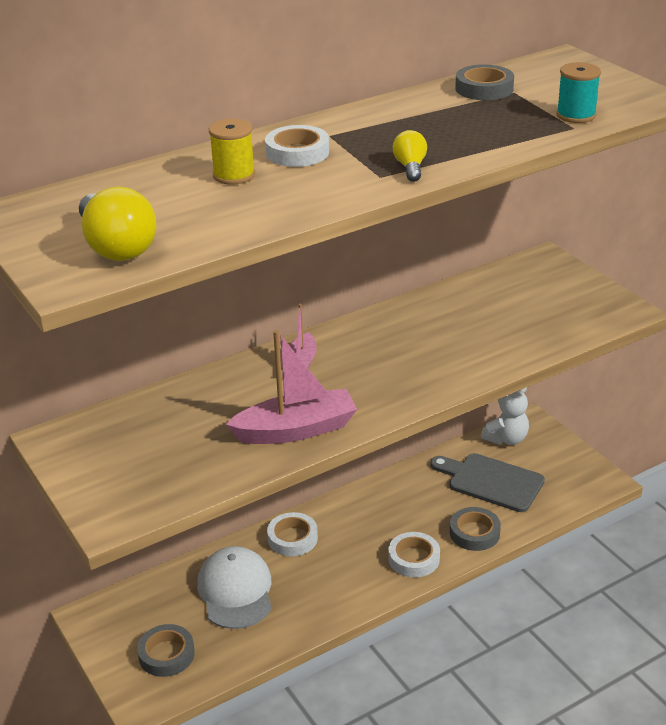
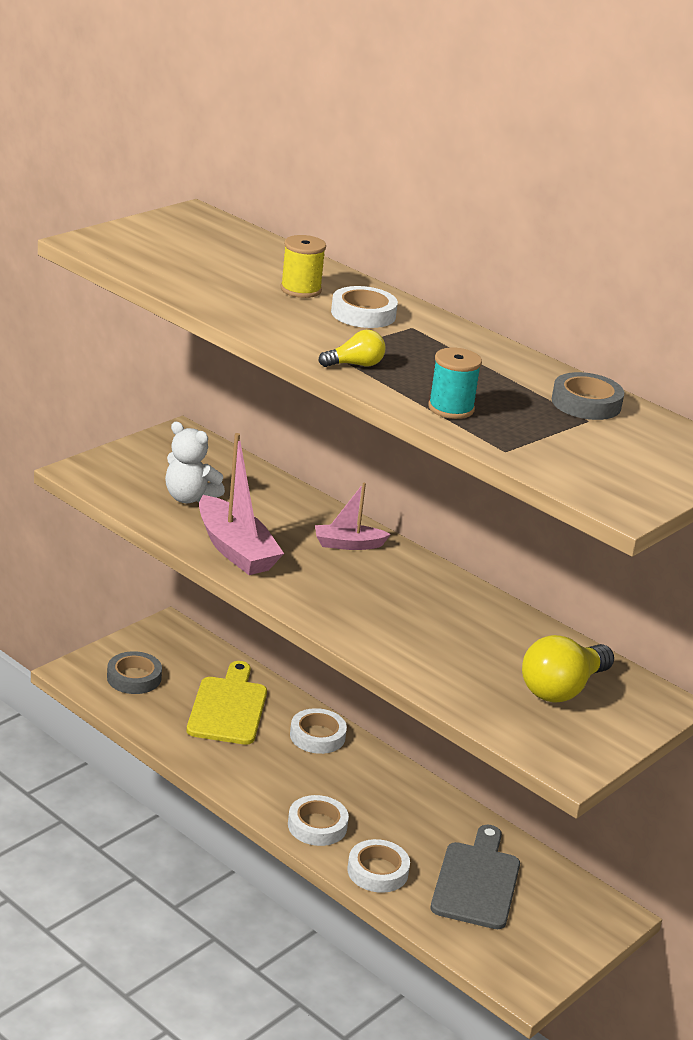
camera: 70 degrees right, 5 degrees down
(116, 247) = (148, 254): yellow light bulb -> yellow light bulb (562, 689)
(235, 591) = (228, 708): white cap -> yellow cutting board
(474, 533) = (377, 871): grey tape -> white tape
(506, 439) = (568, 892): white teddy bear -> white teddy bear (189, 498)
(576, 115) = (541, 453): turquoise spool -> turquoise spool (451, 408)

